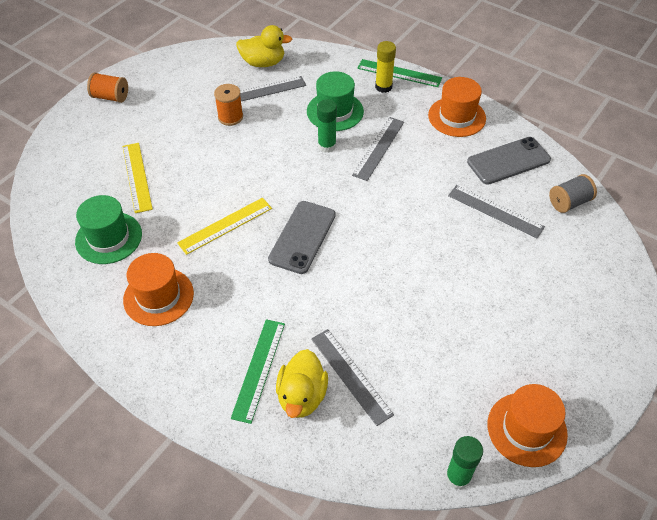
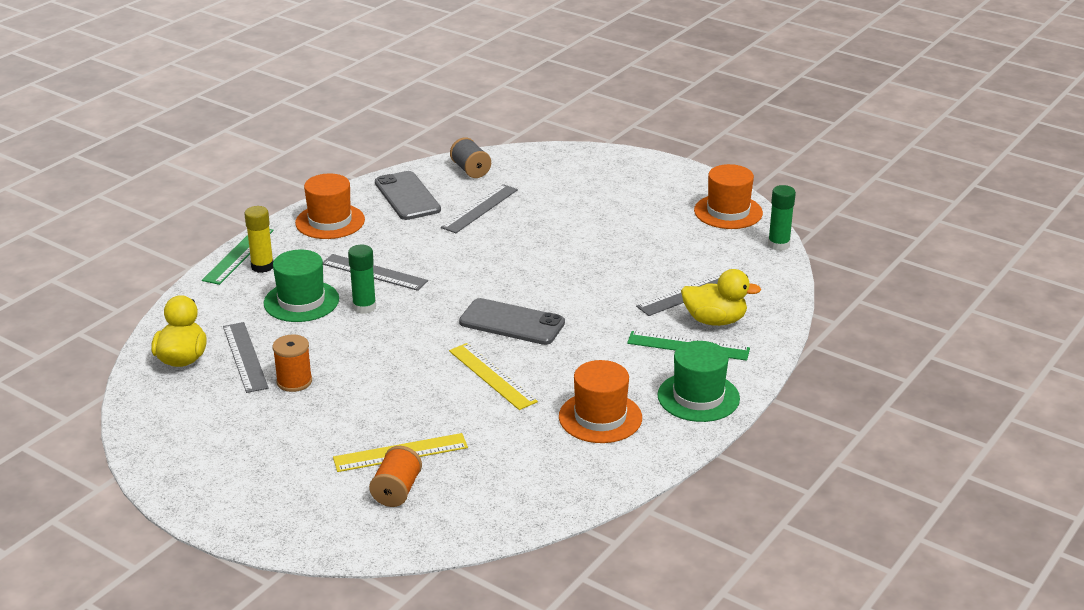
camera: 90 degrees left, 20 degrees down
(108, 238) = (509, 465): green hat -> green hat (698, 397)
(110, 97) = (222, 496): orange spool -> orange spool (397, 491)

